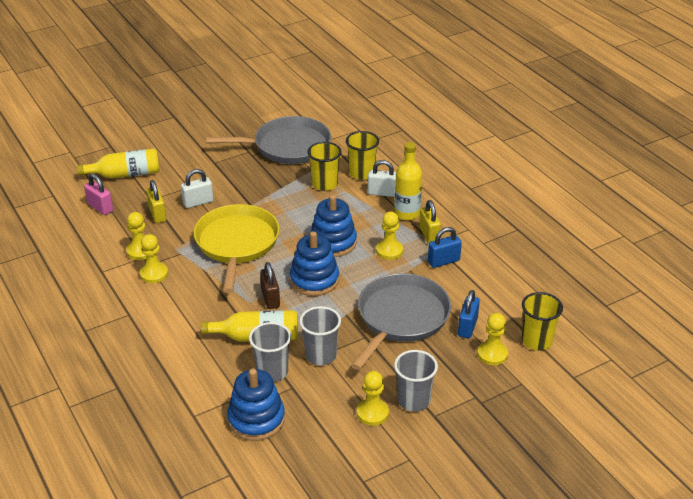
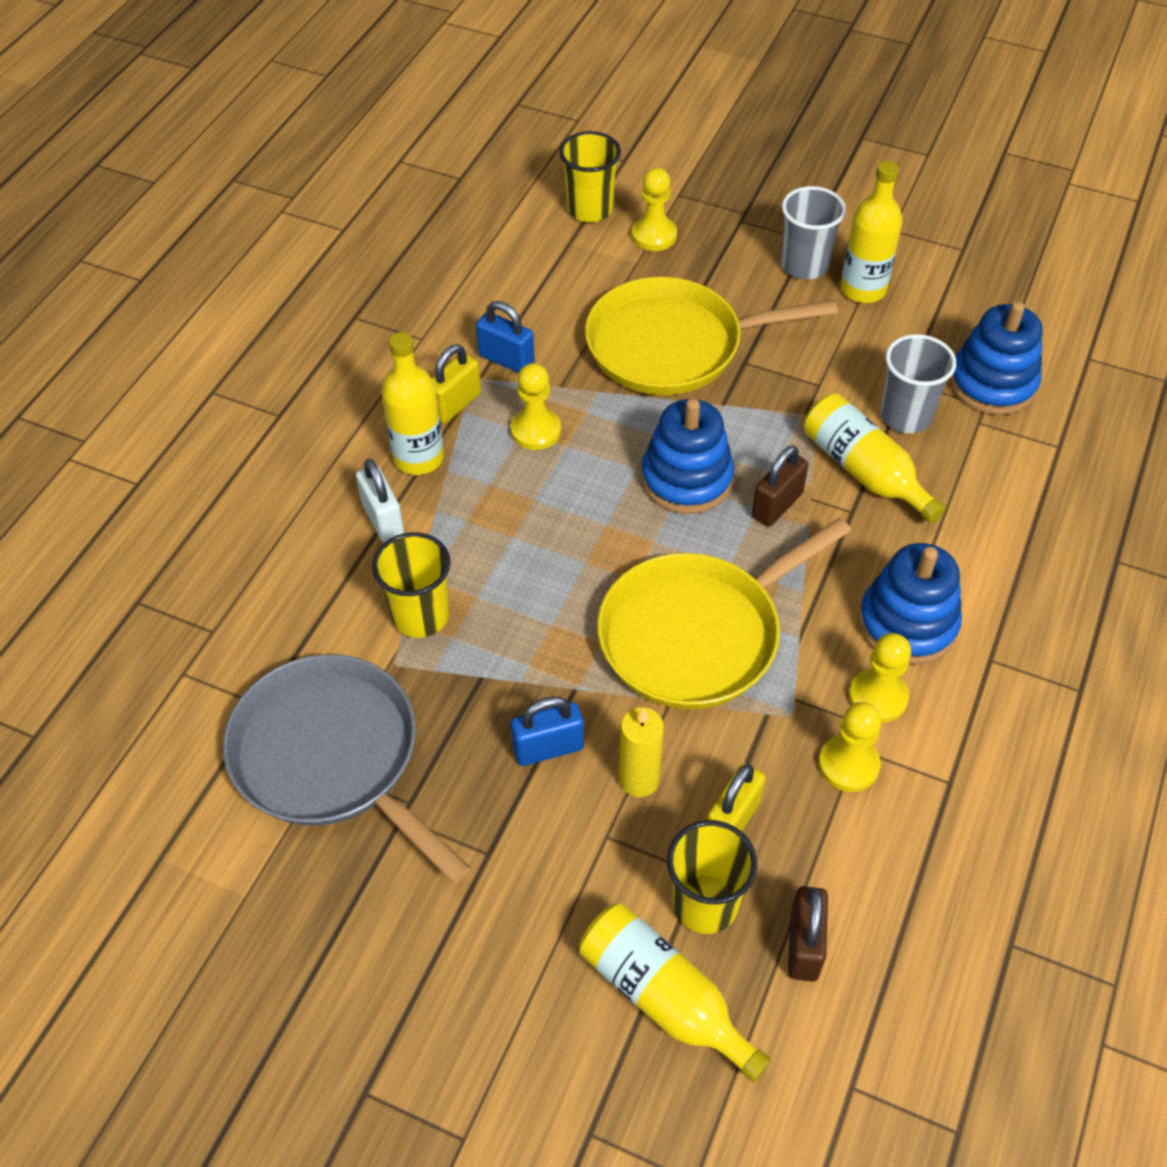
camera: 125 degrees left, 15 degrees up
(100, 208) = (804, 945): pink padlock -> brown padlock
(198, 202) = (639, 780): white padlock -> yellow candle
(321, 355) = (825, 385): grey cup -> none
(333, 242) = (577, 508): blue stacking toy -> blue stacking toy (907, 624)
(362, 173) = (341, 581): yellow cup -> yellow cup (705, 904)
(372, 413) = (863, 289): yellow pawn -> yellow bottle
(401, 317) = (672, 346): grey pan -> yellow pan
(467, 327) = (626, 277): blue padlock -> blue padlock (548, 748)

